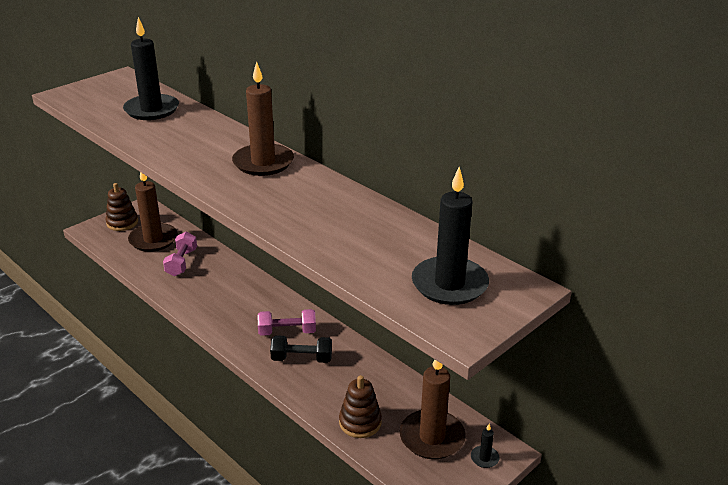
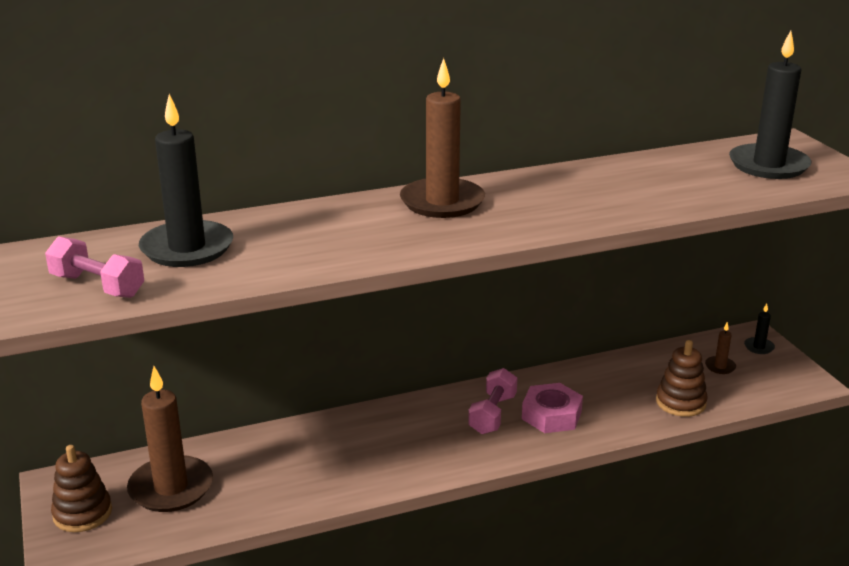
camera: 65 degrees left, 5 degrees down
(181, 262) = (262, 471): pink dumbbell -> pink dumbbell (97, 286)
(302, 358) = (551, 415): black dumbbell -> pink nut
(432, 437) = (720, 366): brown candle -> brown candle, size x0.43

